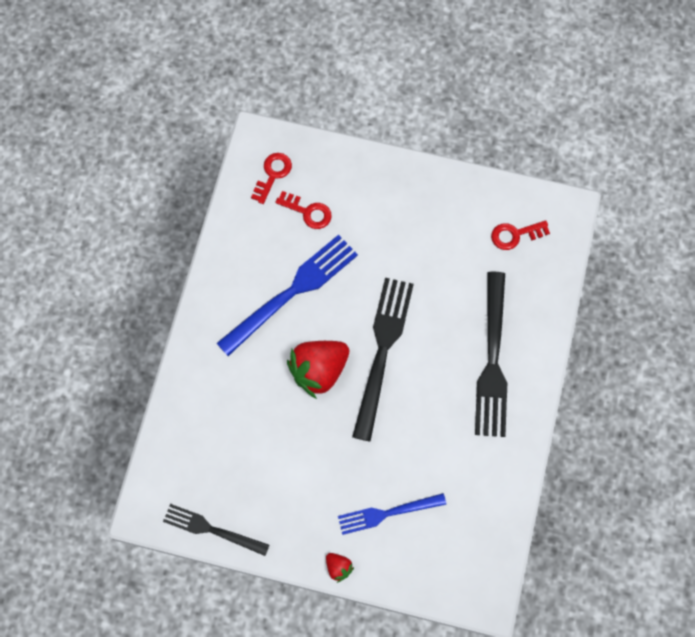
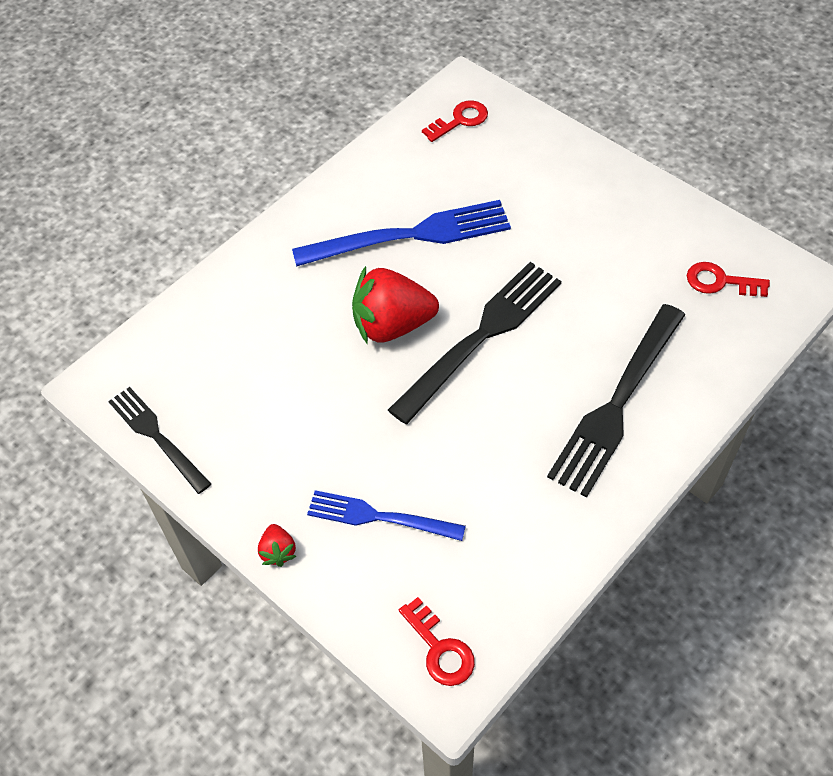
camera: 30 degrees right, 15 degrees down
(308, 212) = (478, 168): red key -> red key (440, 649)

